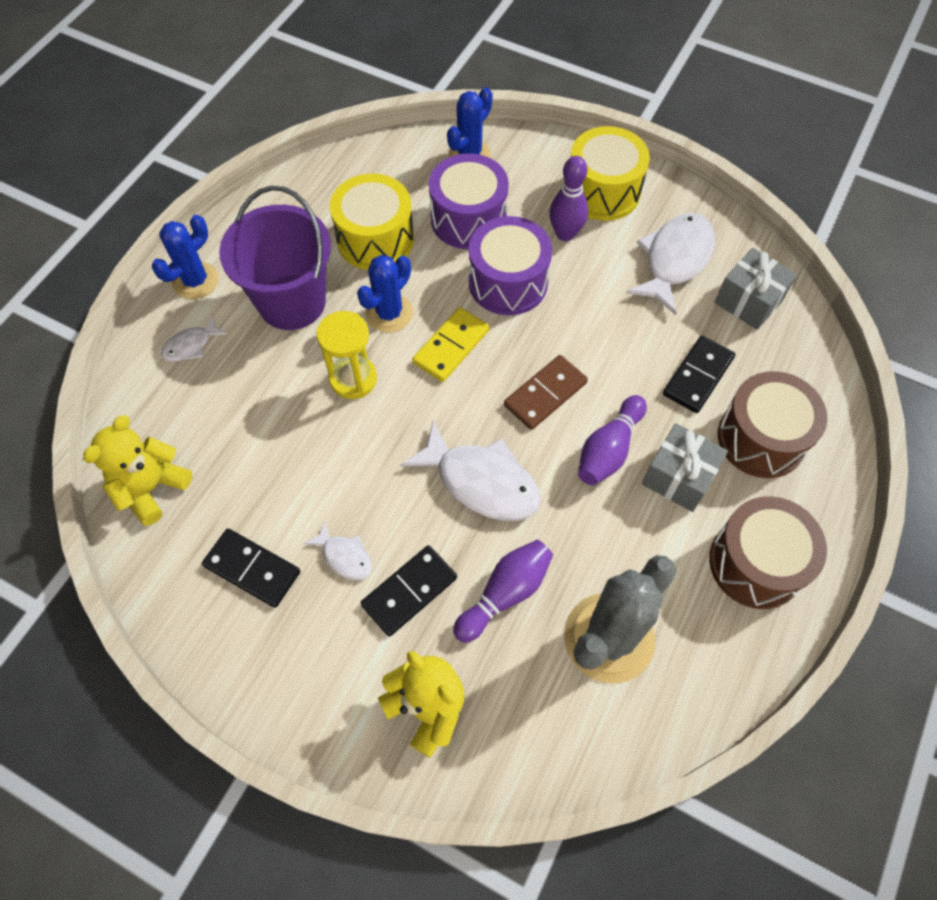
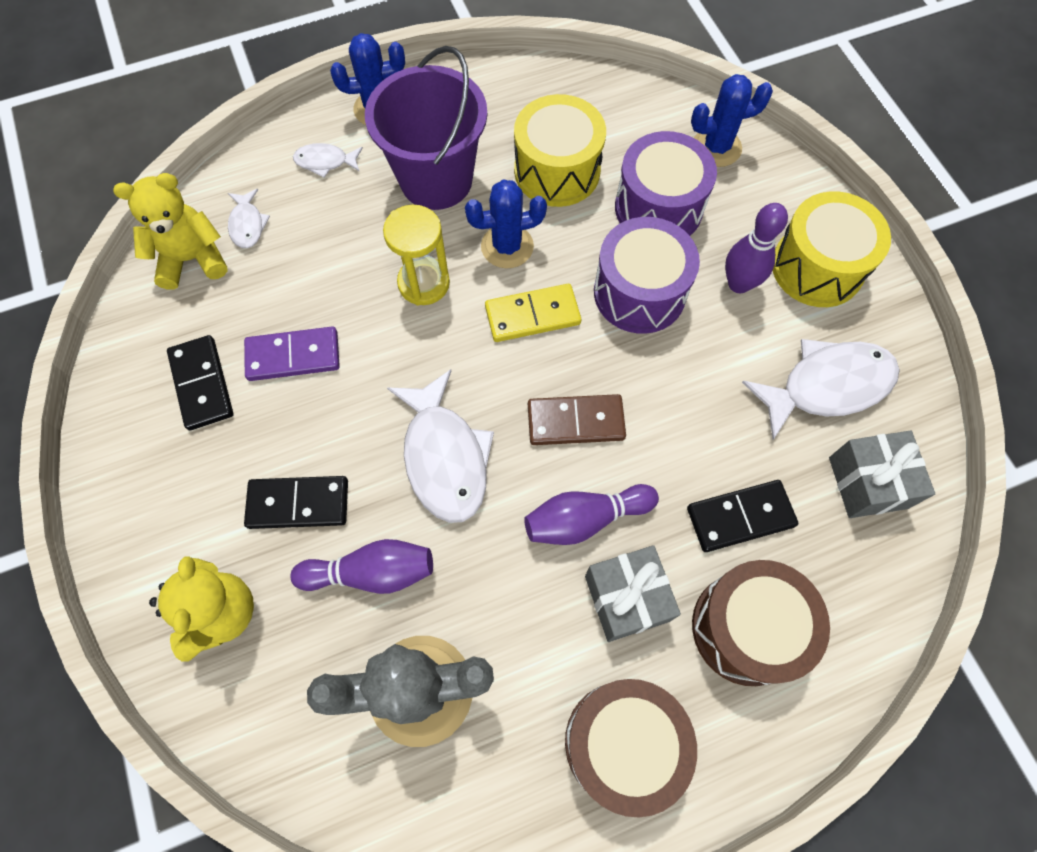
camera: 40 degrees right, 5 degrees up
(304, 497) = (293, 356): none -> purple domino
(344, 556) = (277, 431): white fish -> white fish (247, 225)

